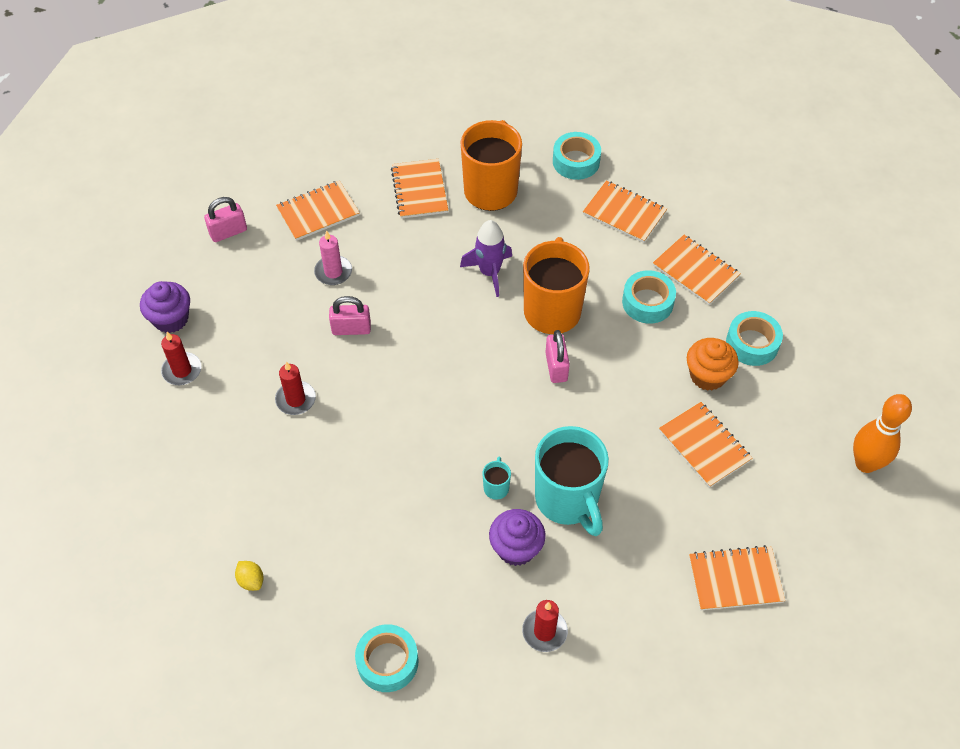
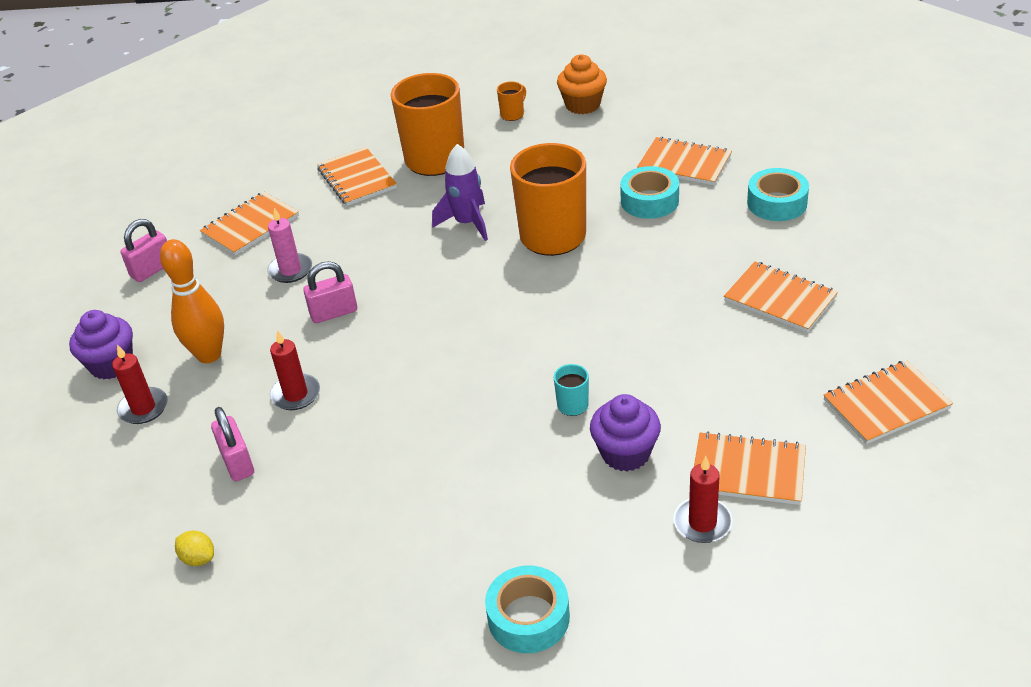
camera: 15 degrees left, 15 degrees down
(251, 580) = (315, 589): yellow lemon -> yellow lemon (198, 558)
(556, 367) = (582, 280): pink padlock -> pink padlock (237, 462)
(567, 500) = (659, 391): turquoise mug -> none
(576, 161) = (512, 114): turquoise tape -> orange mug
(624, 213) = (585, 140): orange notebook -> orange notebook (748, 471)
(707, 375) = (747, 241): orange cupcake -> orange cupcake (582, 105)
(865, 463) = (954, 264): orange bowling pin -> orange bowling pin (209, 355)

